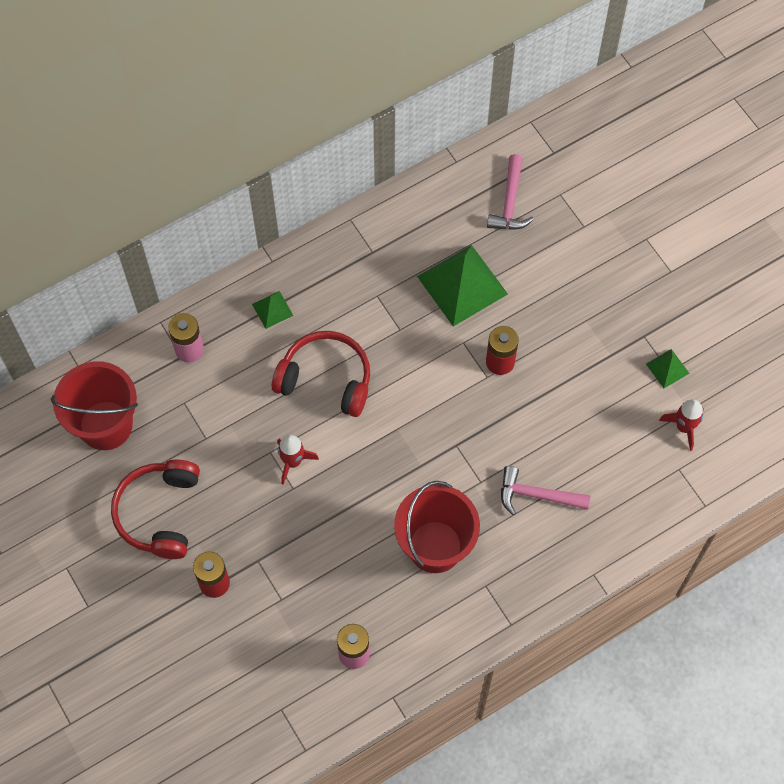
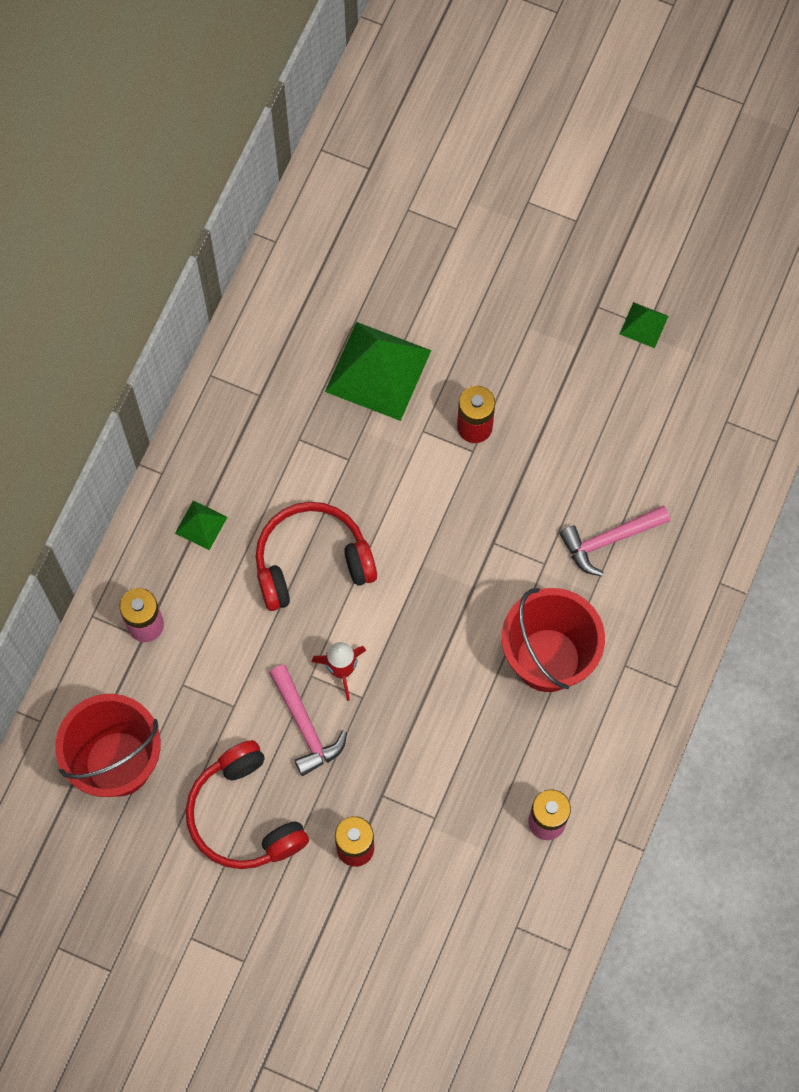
camera: 35 degrees left, 5 degrees up
(510, 202) = (363, 250): pink hammer -> pink hammer (305, 726)
(684, 427) = (701, 375): red rocket -> none

